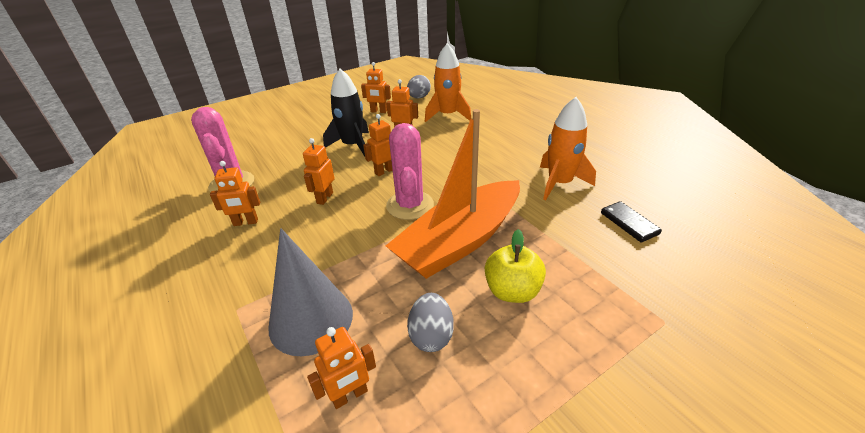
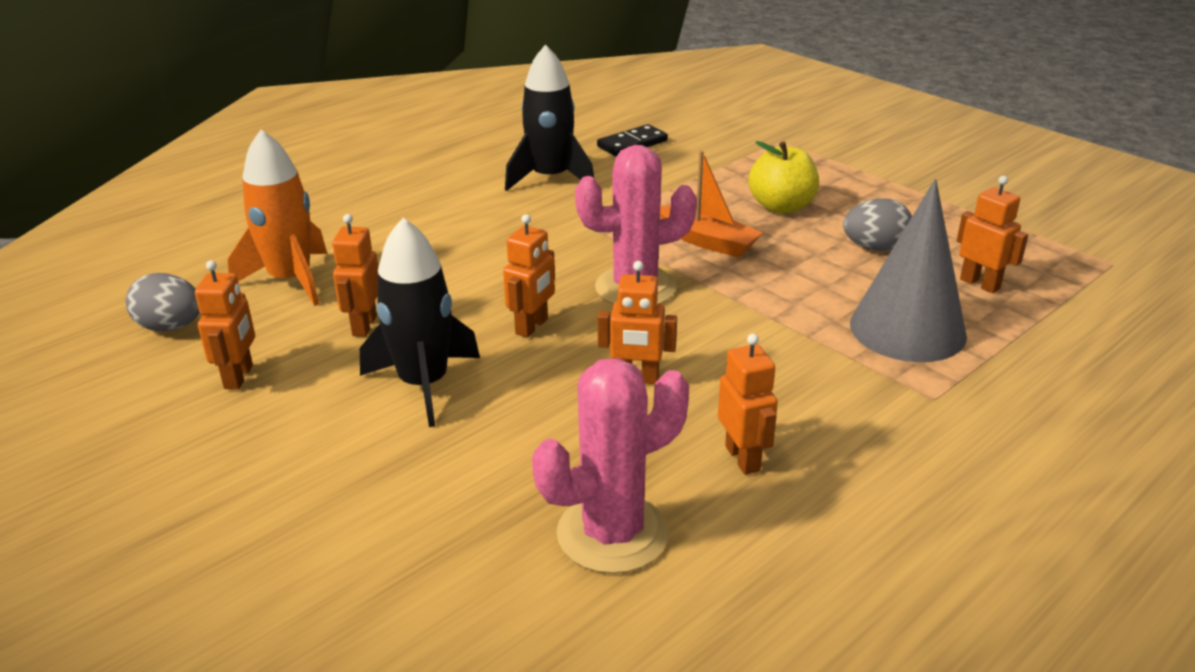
camera: 100 degrees left, 5 degrees down
(384, 171) = (532, 326): orange robot -> orange robot turned 105 degrees counterclockwise
(460, 241) = (707, 241): orange boat -> orange boat, size x0.49
(559, 183) = (550, 178): orange rocket -> black rocket

